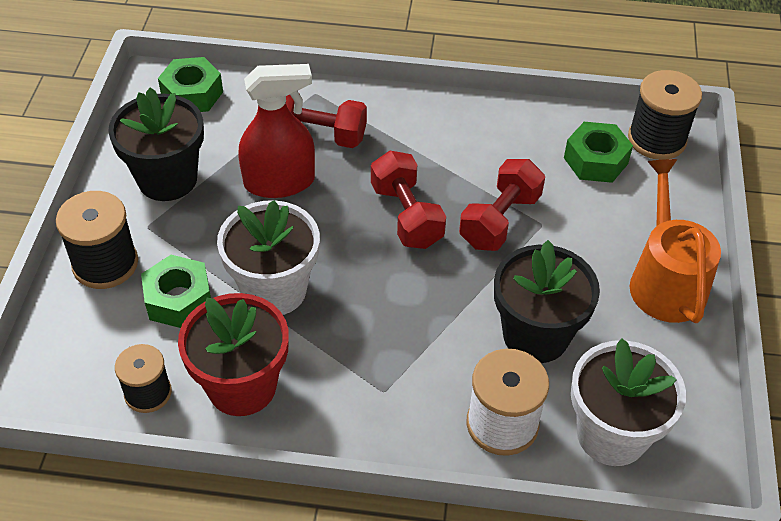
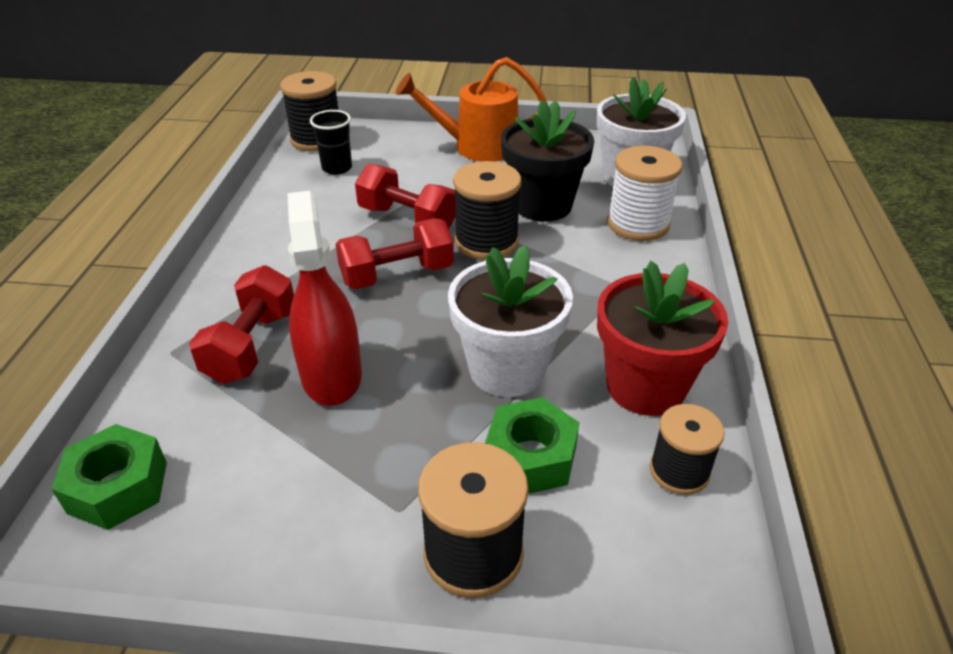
camera: 90 degrees left, 10 degrees down
(167, 179) = (305, 497): black flower pot -> none
(462, 282) = (486, 242): none -> black spool
(595, 160) = (337, 168): green nut -> black cup

